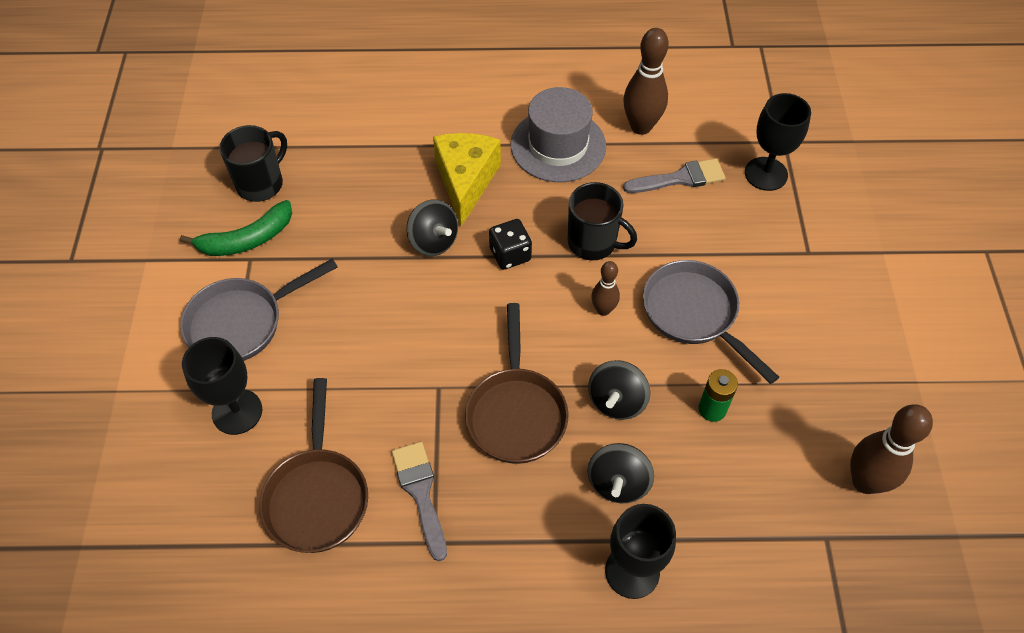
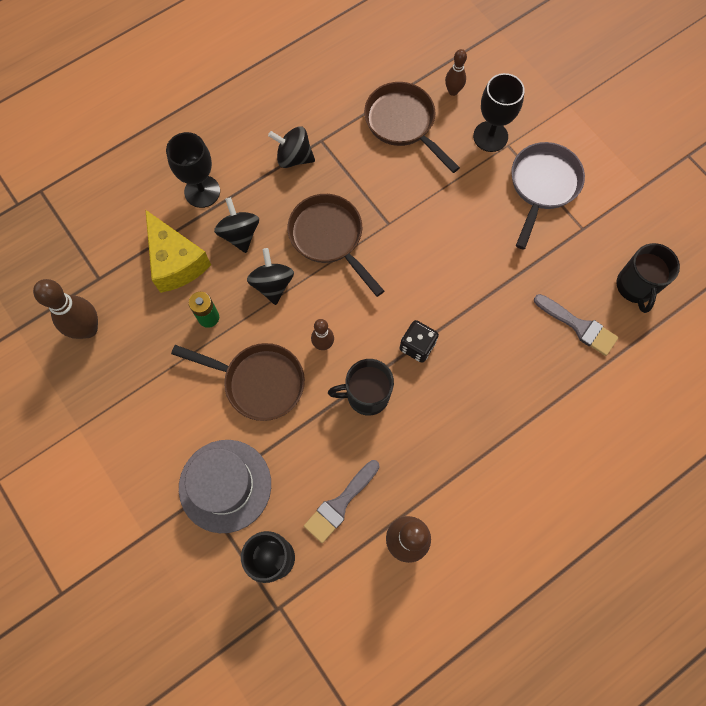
camera: 145 degrees right, 15 degrees up
(220, 498) = (453, 91): none -> brown bowling pin
(247, 239) = (599, 240): green banana -> none
(420, 493) = (348, 159): grey brush -> grey brush (579, 326)
(433, 241) = (477, 321): black spinning top -> black spinning top (294, 157)
(466, 181) = (498, 387): yellow cheese -> yellow cheese (176, 262)
(558, 145) = (457, 471): grey hat -> grey hat (225, 485)
(694, 314) = (258, 382): grey pan -> brown pan

